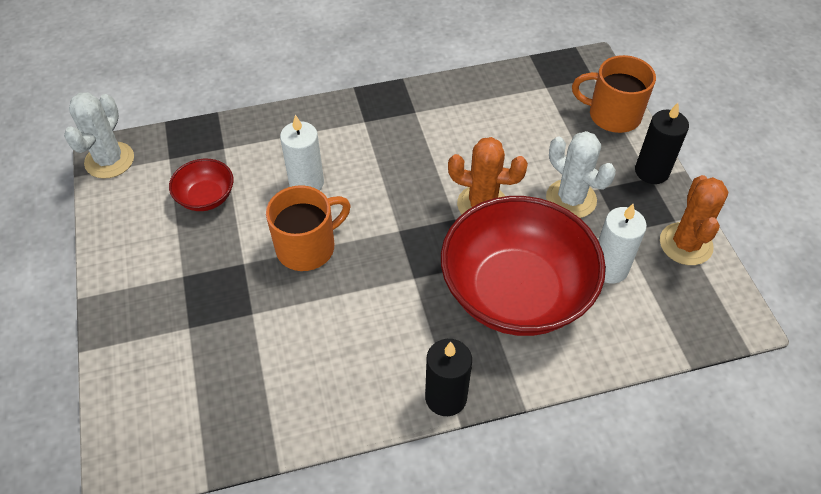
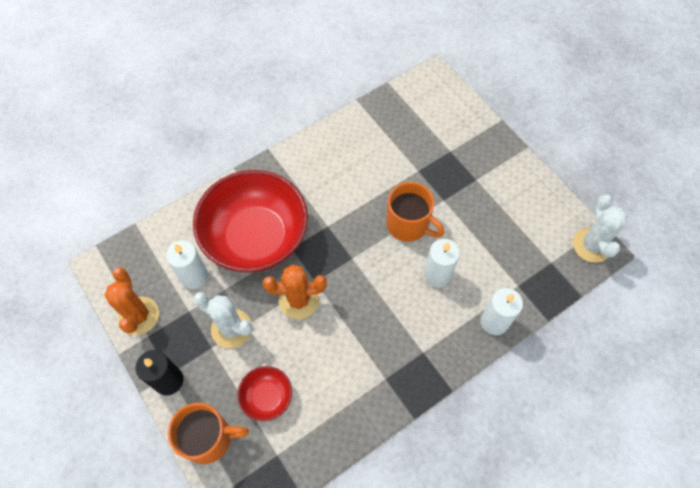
camera: 160 degrees right, 10 degrees up
(206, 197) = (501, 239): red bowl -> red bowl (267, 397)
(273, 125) = (494, 322): none -> white candle
(307, 247) = (408, 224): orange mug -> orange mug turned 90 degrees counterclockwise
(446, 397) = (281, 159): black candle -> none

